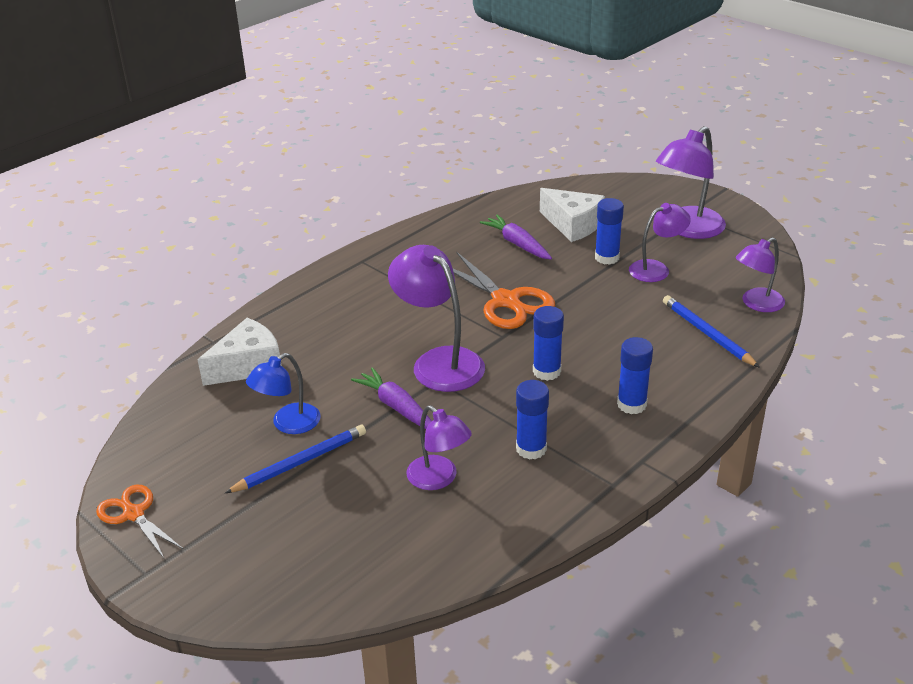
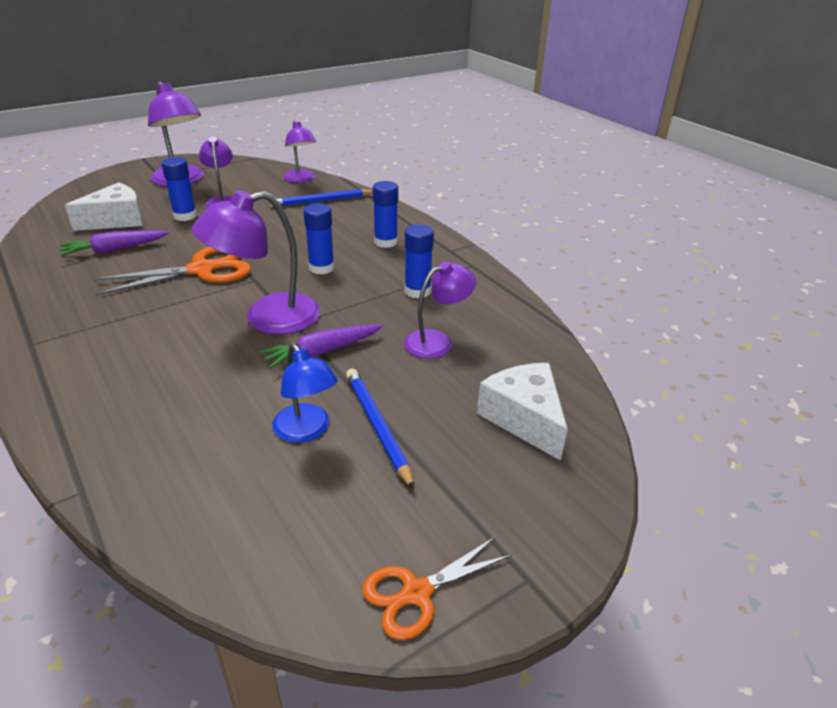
camera: 80 degrees left, 0 degrees up
(248, 365) = (166, 458): white cheese -> white cheese (524, 418)

